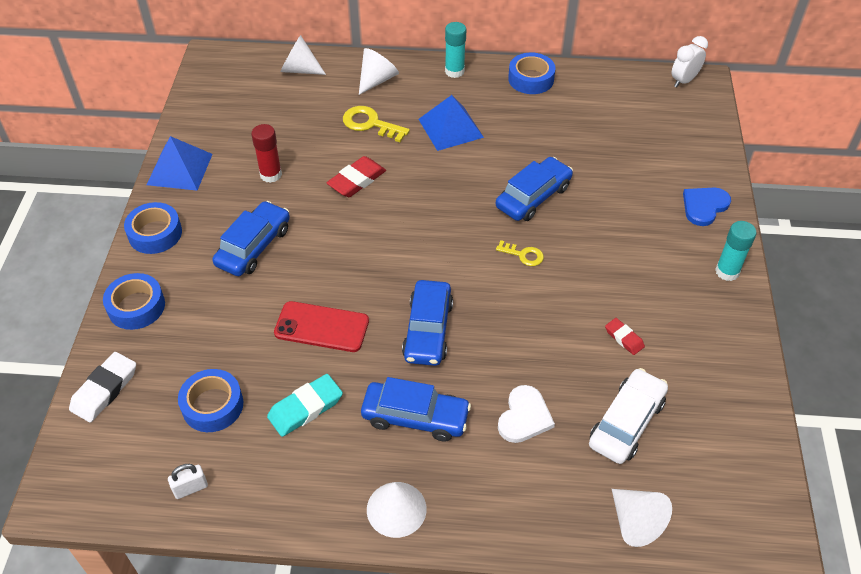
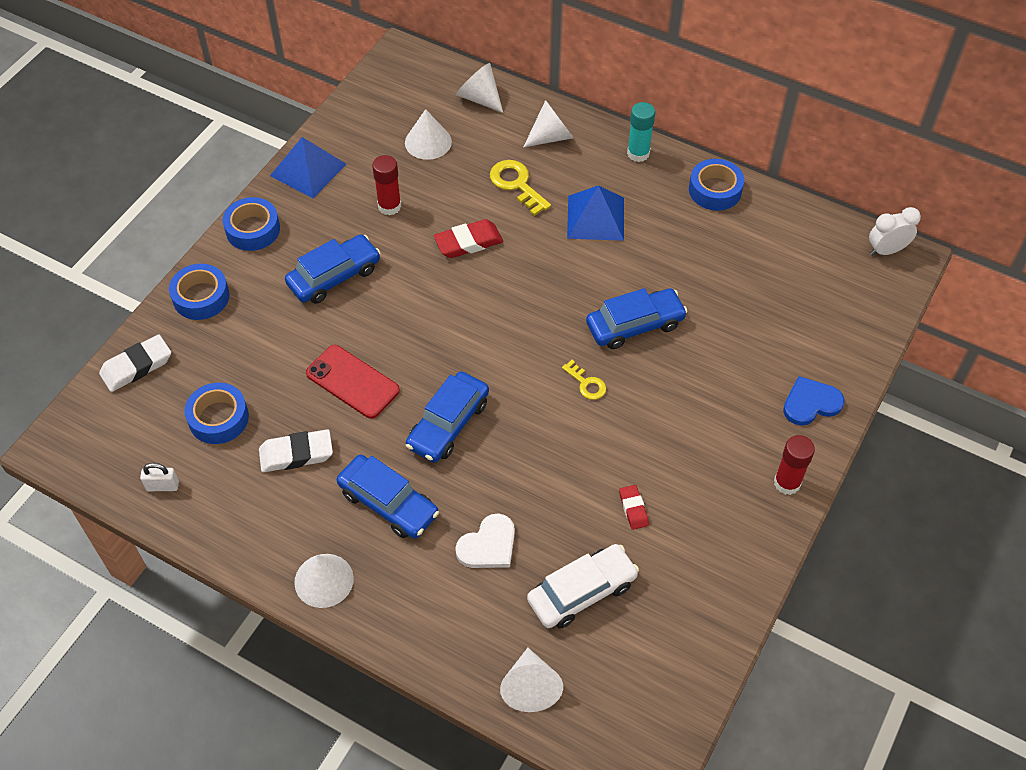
camera: 25 degrees right, 5 degrees up
(275, 115) = (428, 142): none -> white cone
(305, 408) = (296, 454): turquoise eraser -> white eraser
(727, 271) = (787, 483): turquoise glue stick -> red glue stick

